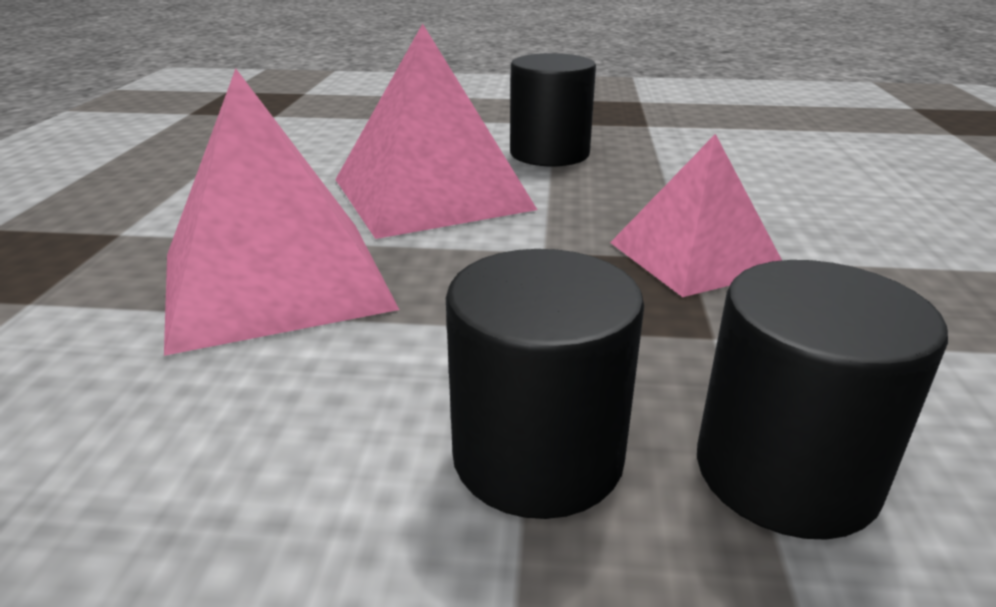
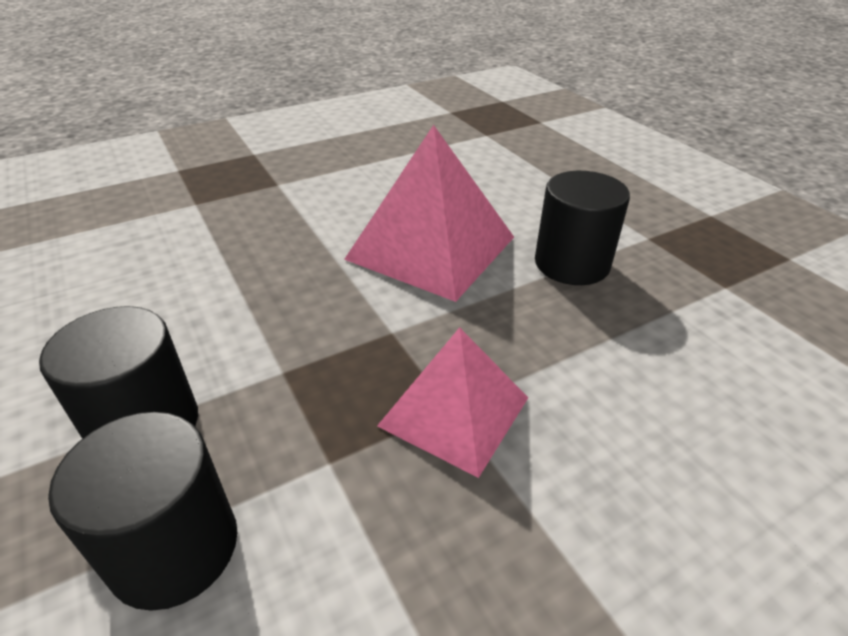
camera: 55 degrees right, 10 degrees up
(274, 280) = (265, 253): pink pyramid -> none

